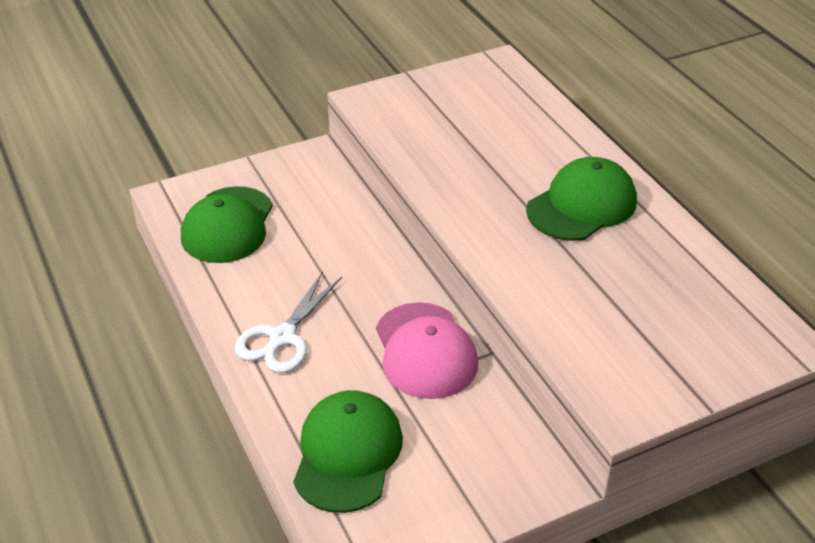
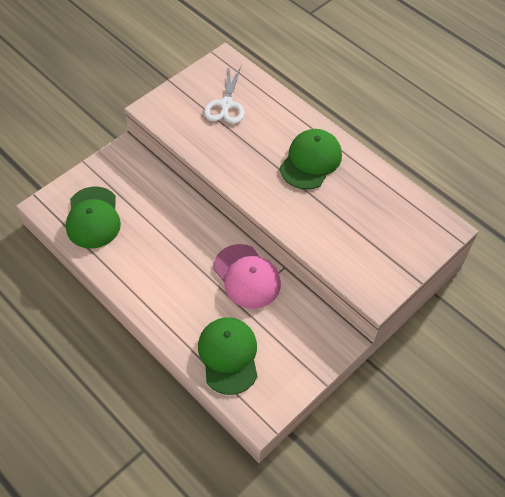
camera: 20 degrees left, 15 degrees up
(282, 337) = (160, 289): white scissors -> white scissors (226, 104)

